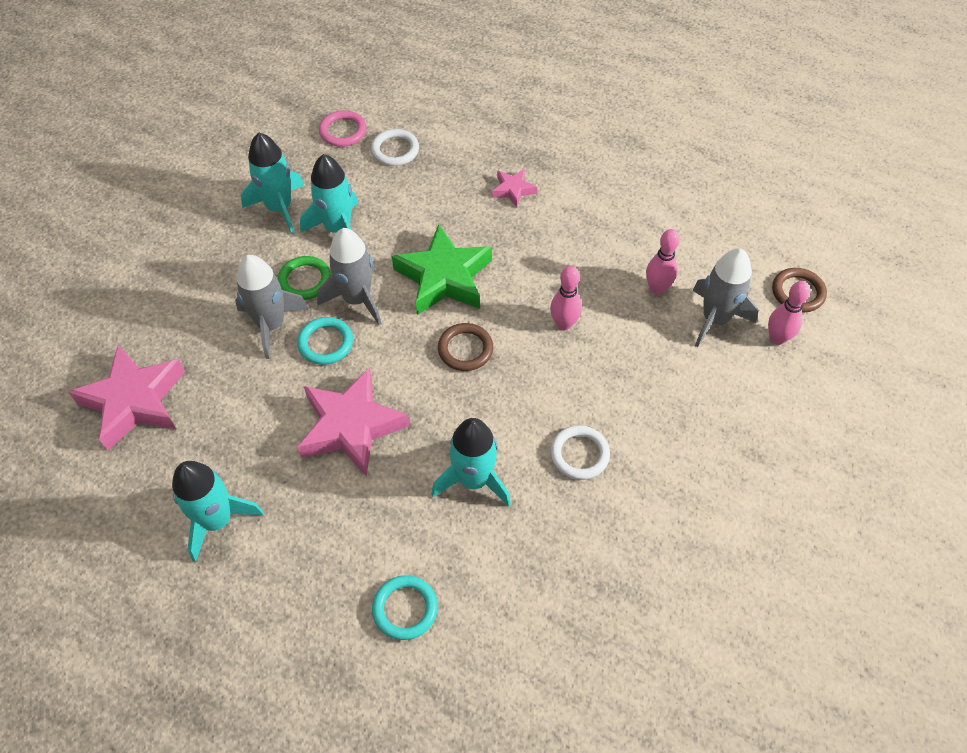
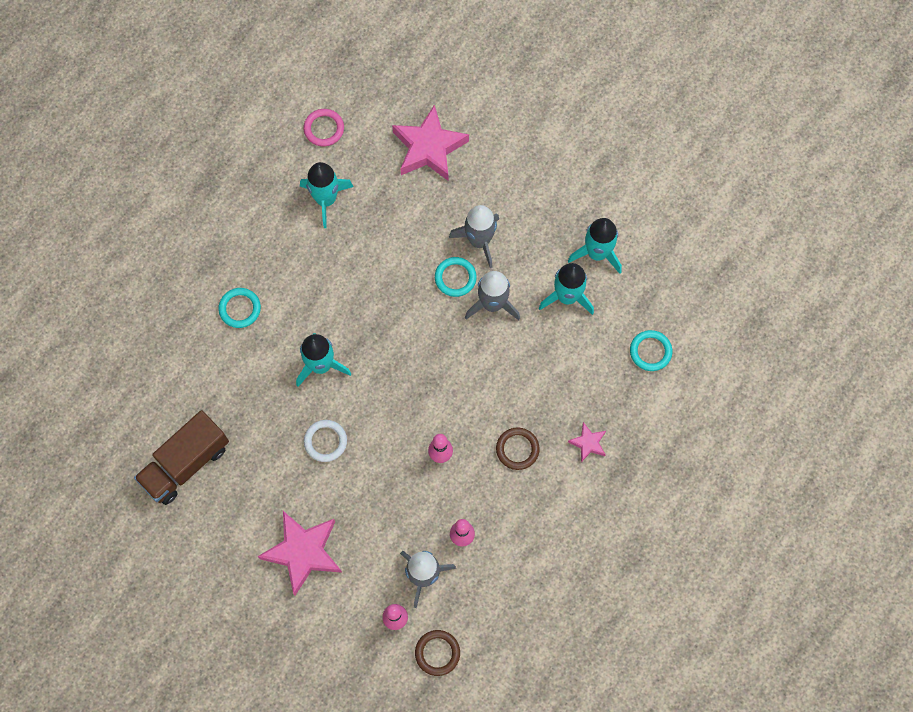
camera: 100 degrees right, 15 degrees up
(305, 280) = (518, 267): green ring -> none
(343, 131) = (680, 310): pink ring -> pink ring (324, 129)
(351, 426) = (380, 289): pink star -> pink star (303, 552)
(395, 150) = (650, 351): white ring -> turquoise ring
(444, 277) = (502, 372): green star -> none
(465, 349) = (431, 377): brown ring -> brown ring (517, 449)
(662, 635) = (186, 464): none -> brown truck

